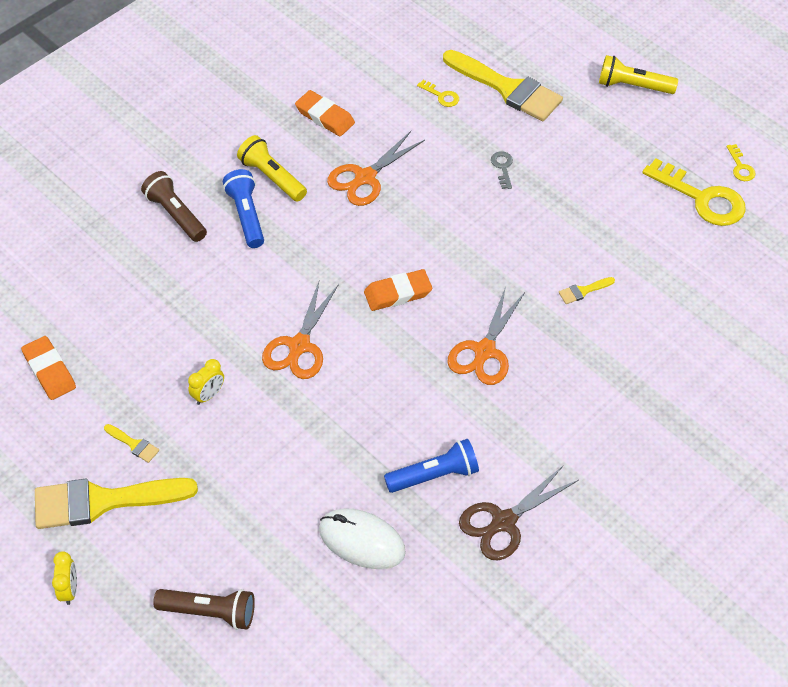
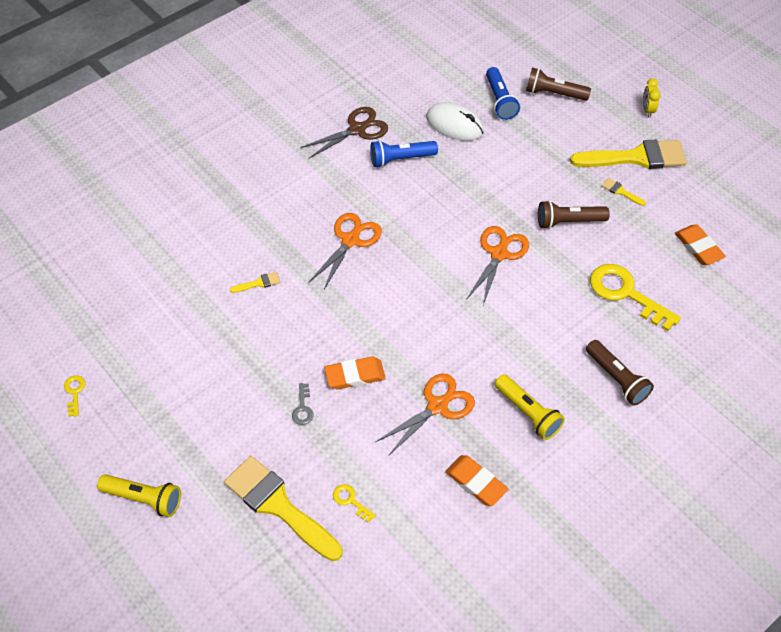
camera: 175 degrees left, 0 degrees up
(208, 395) = (569, 222): yellow clock -> brown flashlight
(246, 216) = (550, 373): blue flashlight -> blue flashlight (500, 100)
(398, 293) = (415, 291): orange eraser -> orange eraser (355, 375)
(702, 198) = (125, 362): yellow key -> yellow key (626, 293)

